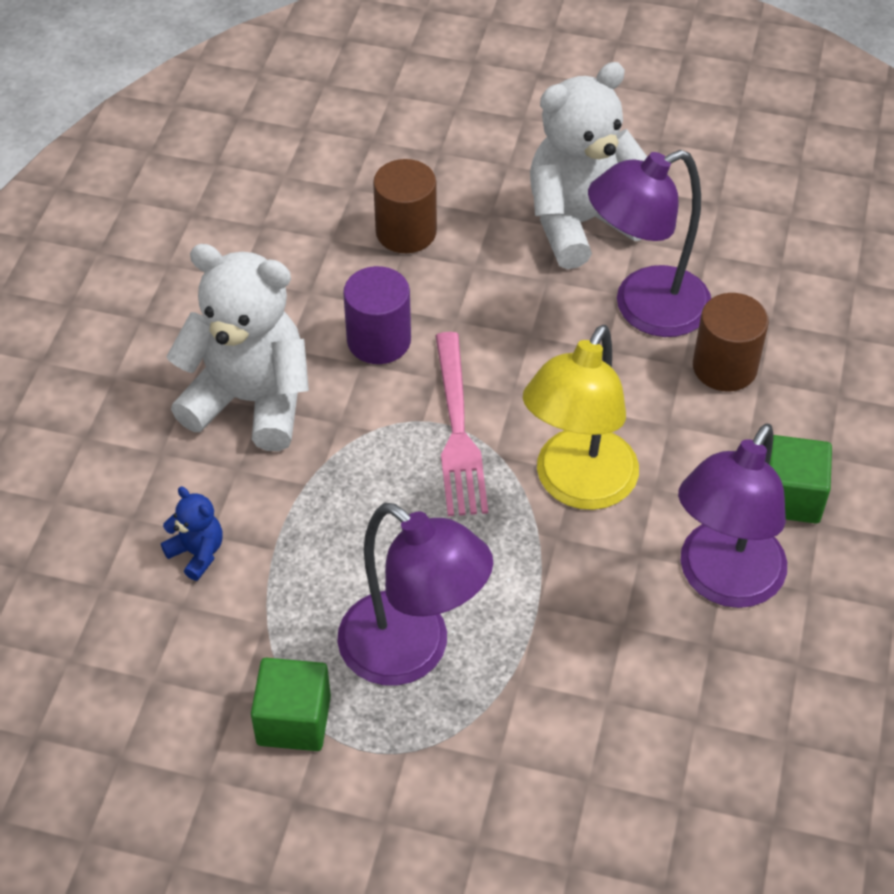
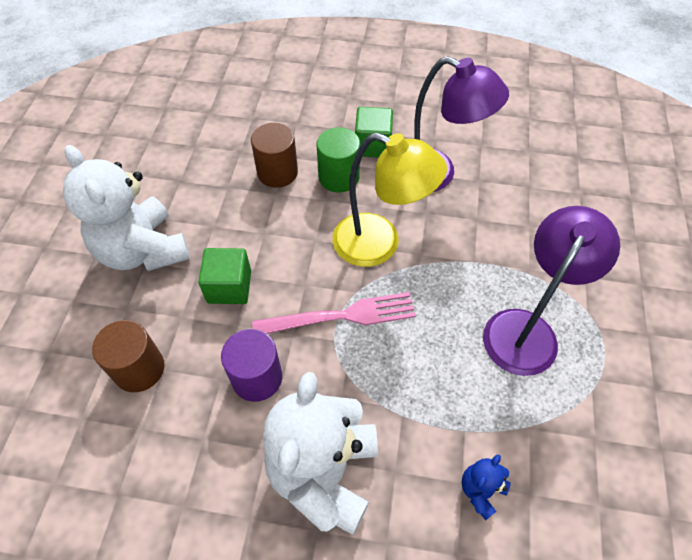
camera: 95 degrees left, 5 degrees up
(294, 720) = (599, 397): green cube -> green cube (229, 287)
(644, 309) = (228, 212): purple lamp -> none
(715, 444) = (338, 177): none -> green cylinder

